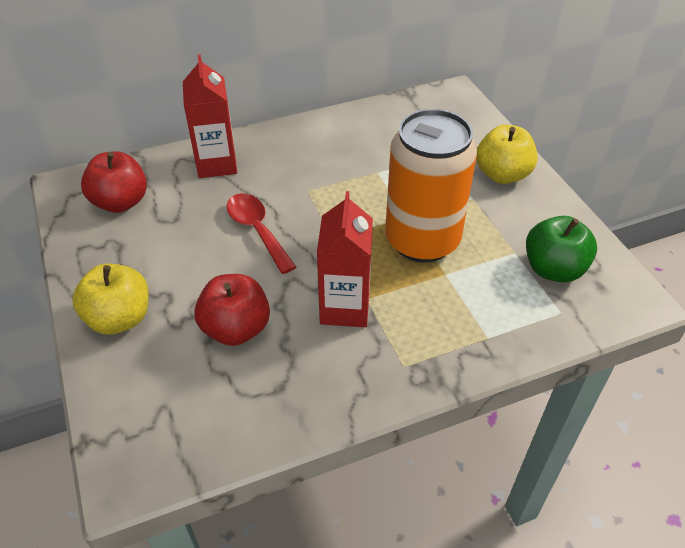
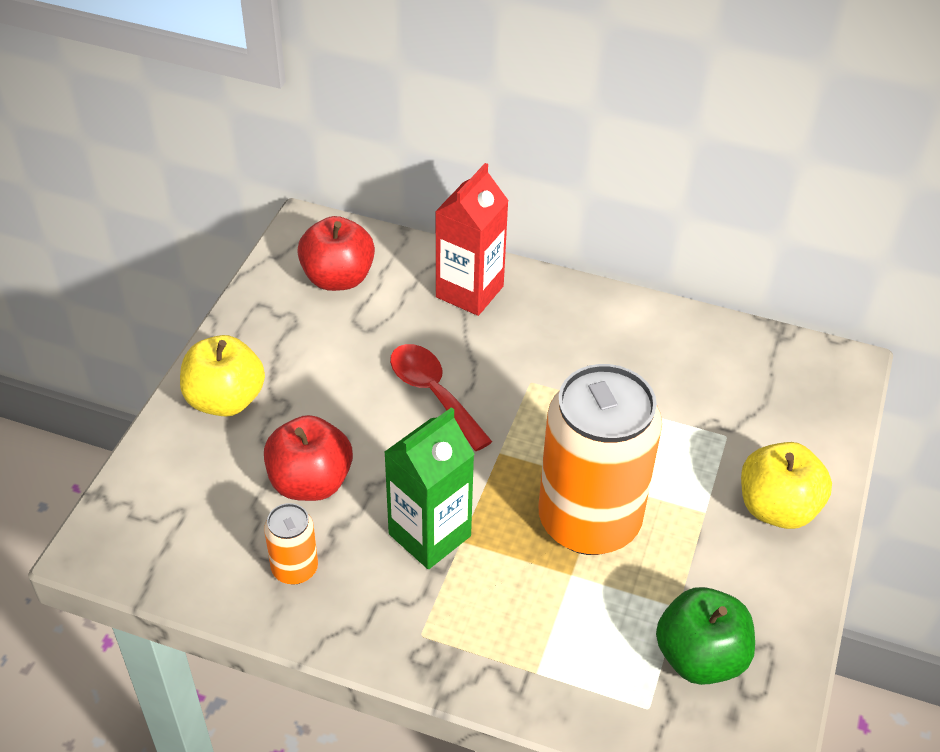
camera: 40 degrees right, 0 degrees up
(257, 230) = (433, 393): red spoon -> red spoon turned 45 degrees counterclockwise
(284, 386) = (295, 568): none -> orange can
(345, 308) = (429, 535): red carton -> green carton

